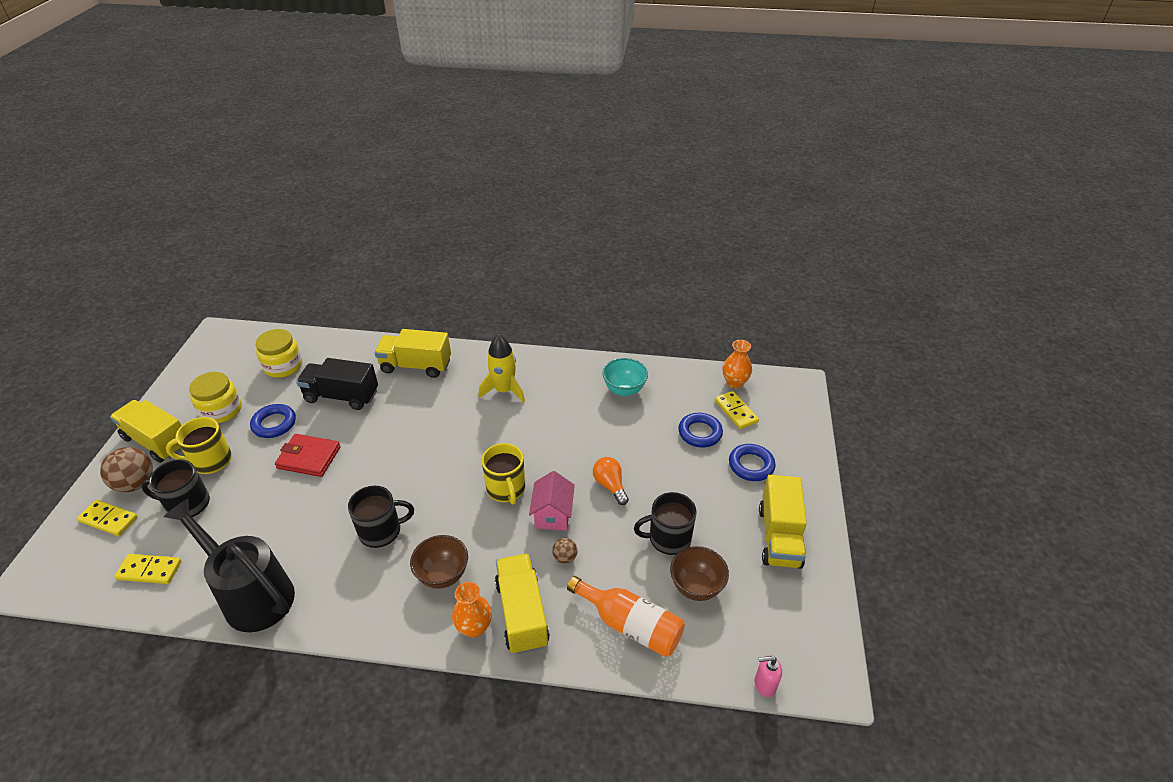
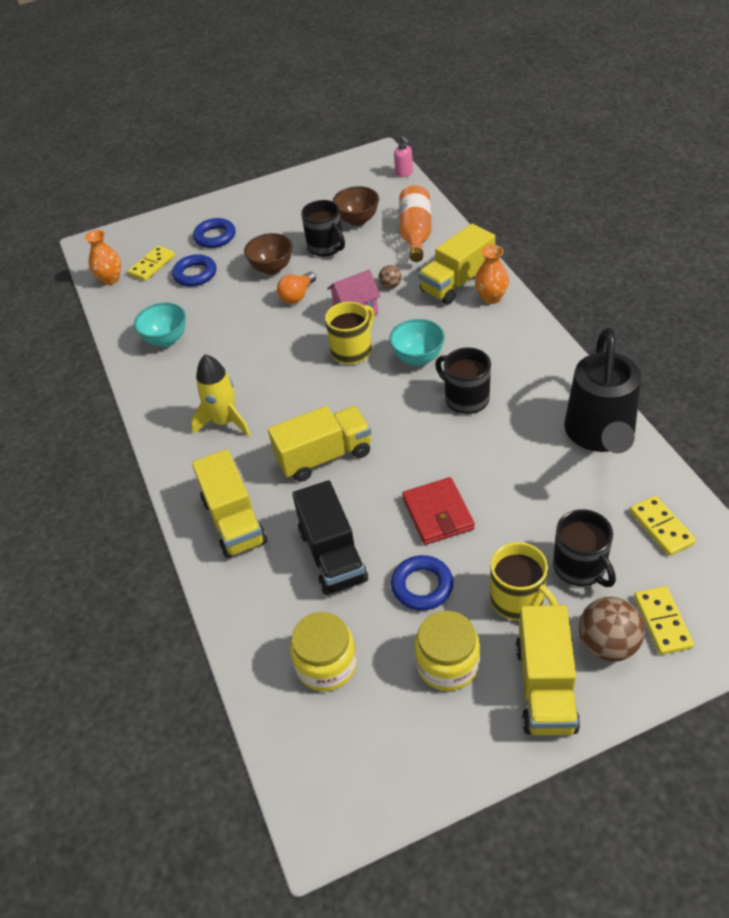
camera: 115 degrees left, 5 degrees up
(443, 575) = (468, 337): brown bowl -> brown bowl (272, 268)
(455, 526) = (418, 358): none -> turquoise bowl
(779, 536) = (280, 203): yellow truck -> yellow truck (324, 456)

